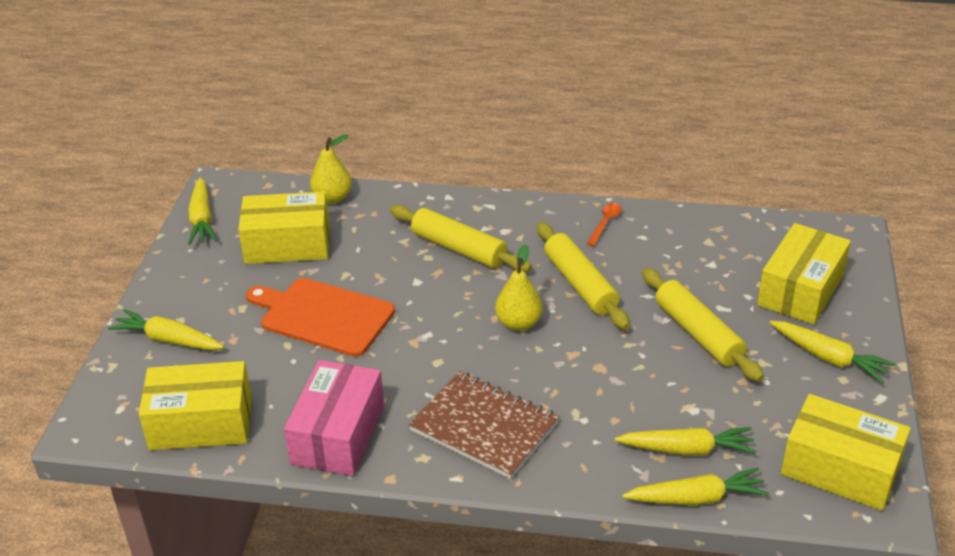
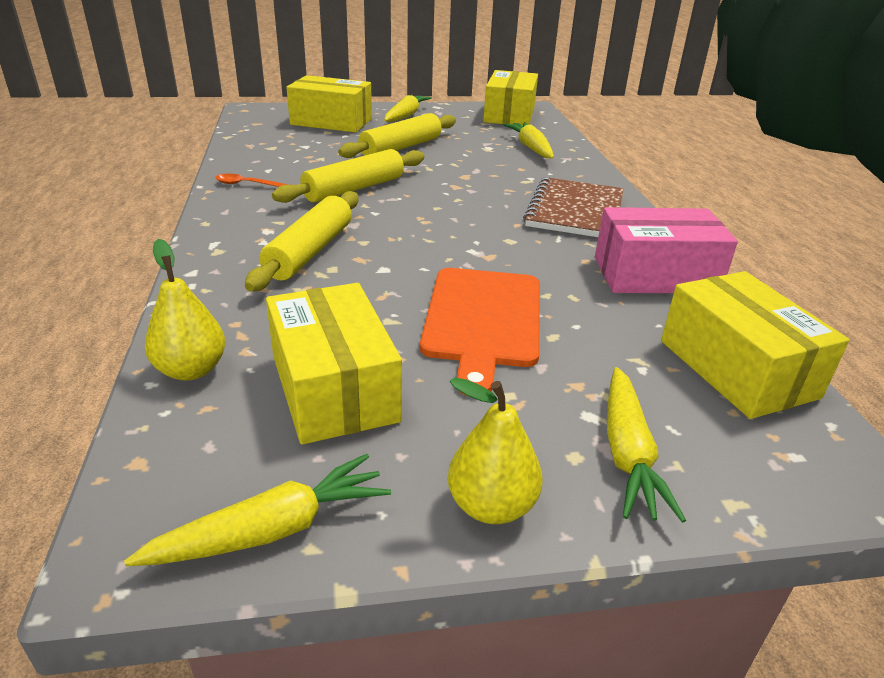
camera: 110 degrees left, 5 degrees down
(518, 323) = (427, 209): yellow pear -> yellow pear (491, 506)
(696, 498) = (572, 144): yellow carrot -> none

